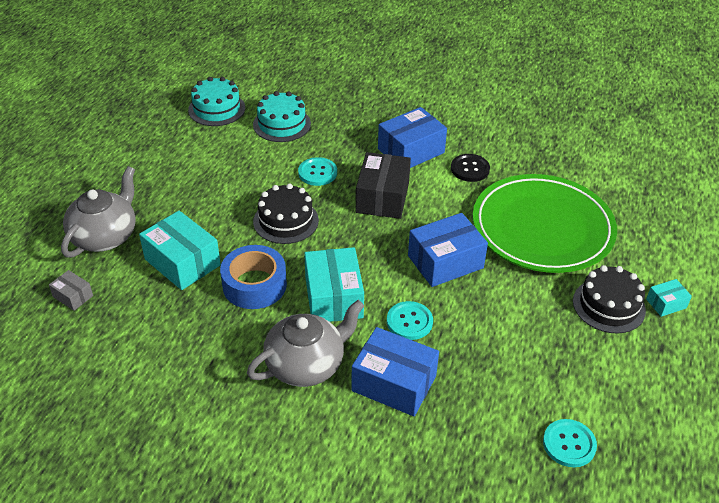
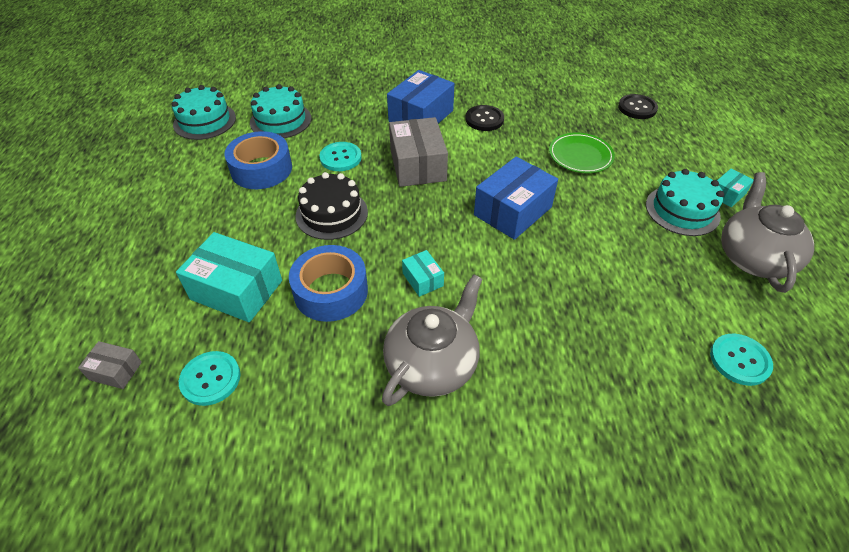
camera: 20 degrees left, 5 degrees up
(105, 236) = (130, 286): grey teapot -> grey teapot (753, 258)
(245, 166) = (261, 169): none -> blue tape
(333, 297) = (422, 279): turquoise box -> turquoise box, size x0.50
(382, 197) = (418, 165): black box -> grey box
(394, 383) = (535, 354): blue box -> none
(409, 322) = (513, 282): turquoise button -> turquoise button (210, 379)
(542, 228) = (580, 156): green plate -> green plate, size x0.46
(608, 305) = (682, 210): black cake -> turquoise cake
(633, 195) = (637, 108): none -> black button

